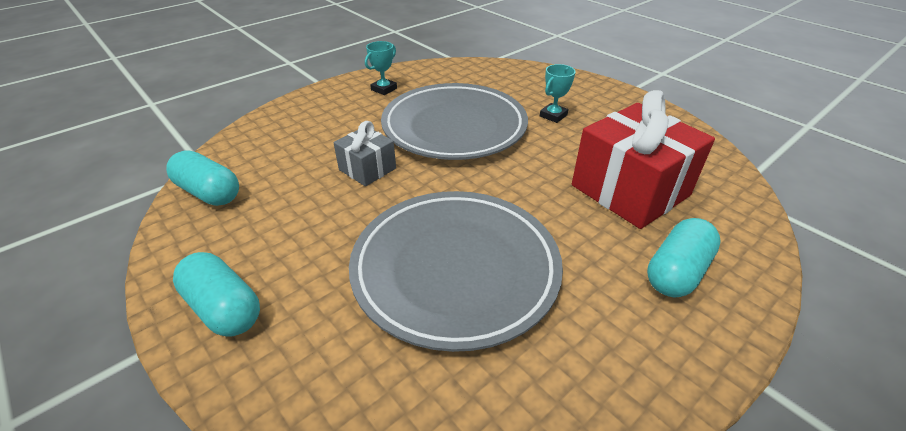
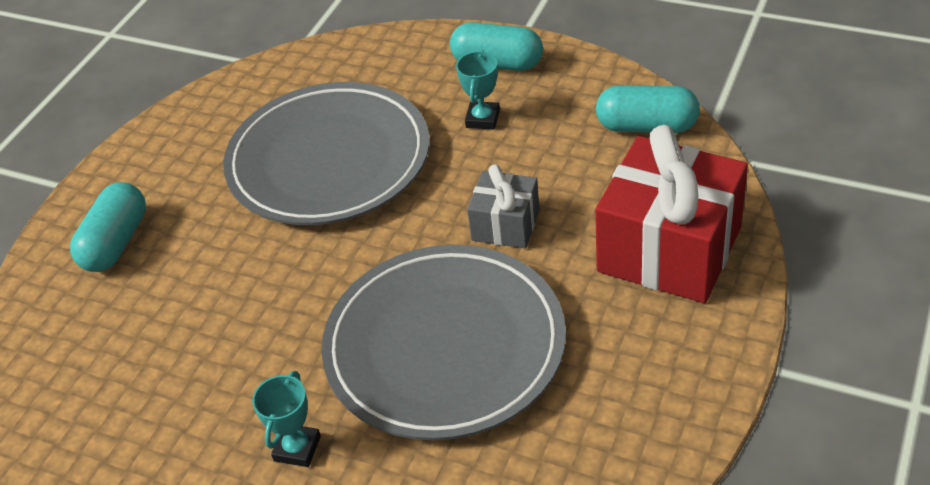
camera: 160 degrees right, 5 degrees up
(384, 89) = (633, 391): turquoise trophy -> turquoise trophy (482, 119)
(630, 190) = (162, 330): red gift -> red gift (669, 249)

